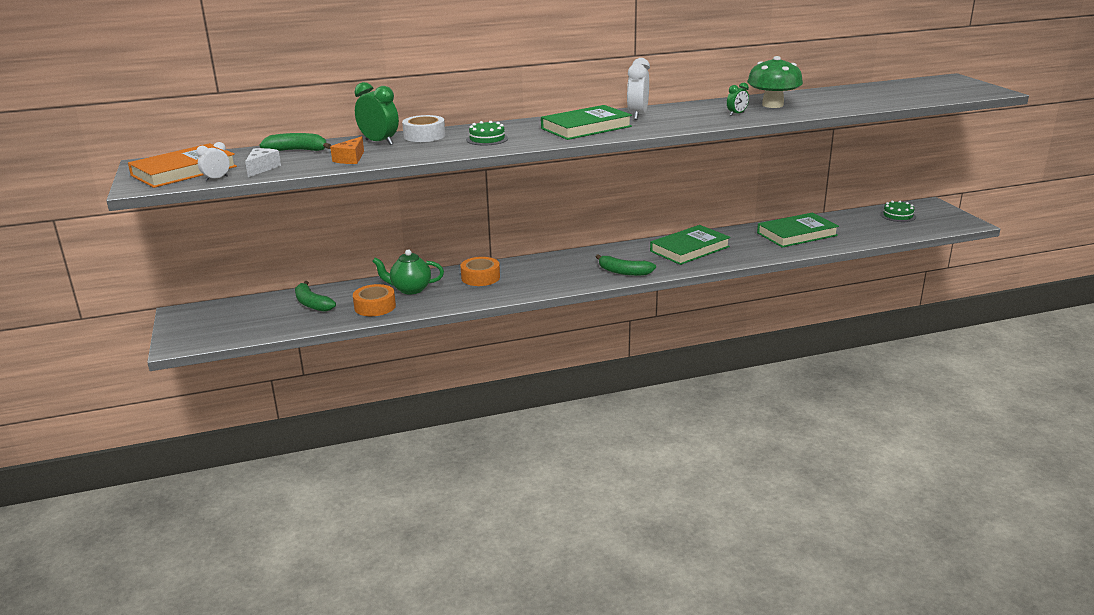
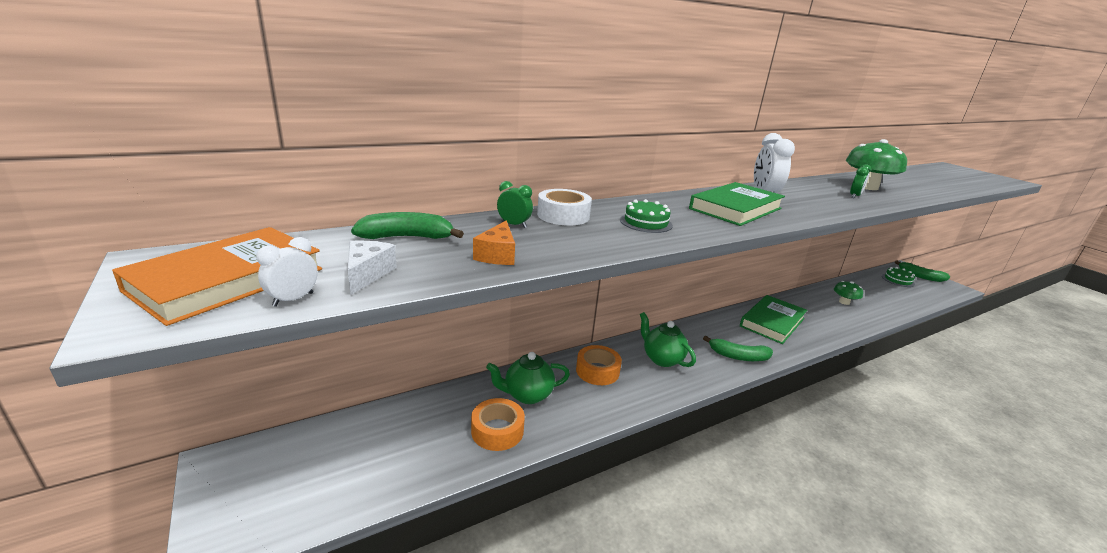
camera: 15 degrees left, 0 degrees up
(312, 304) = (411, 430): green banana -> green banana (920, 276)
(379, 142) = (514, 225): green clock -> green clock, size x0.56
(547, 272) = (662, 359): none -> green teapot
(797, 234) = (844, 302): green book -> green mushroom

